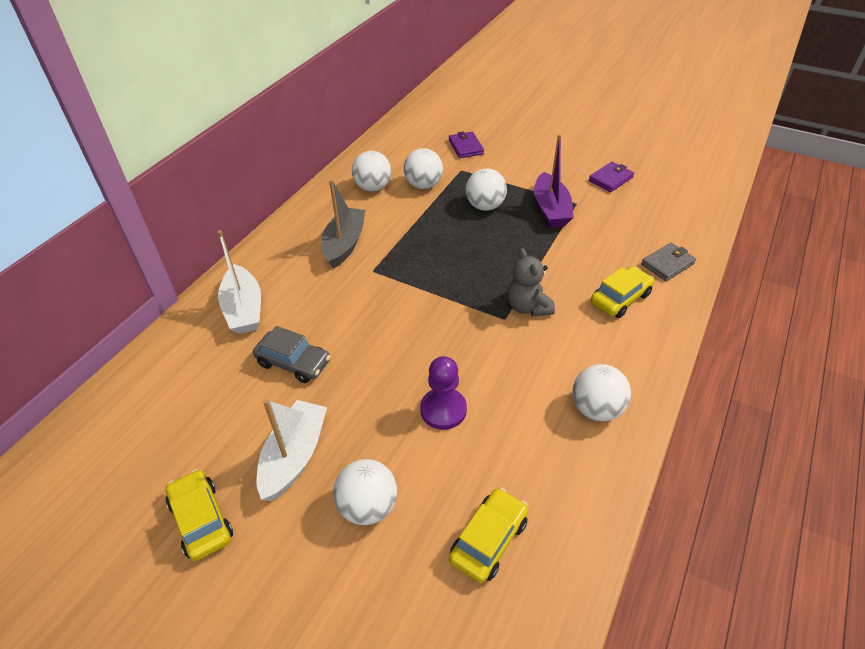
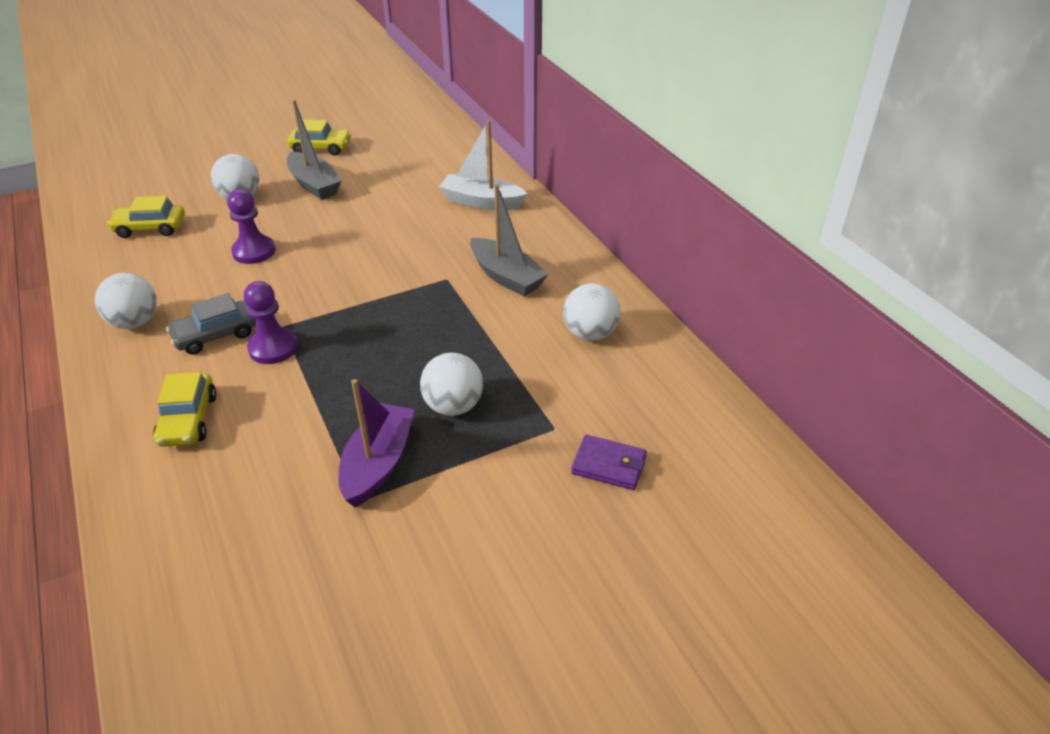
camera: 125 degrees right, 5 degrees down
(293, 362) = (393, 206): grey car -> grey car (215, 335)
(294, 456) = (314, 185): white boat -> grey boat
(423, 185) = (553, 376): white ball -> none
(488, 540) = (150, 228): yellow car -> yellow car turned 105 degrees clockwise
(527, 307) = (273, 348): grey teddy bear -> purple pawn
(550, 209) = (378, 463): purple boat -> purple boat turned 75 degrees clockwise
(610, 179) = (359, 586): purple wallet -> none
(667, 264) = (163, 502): grey wallet -> none

